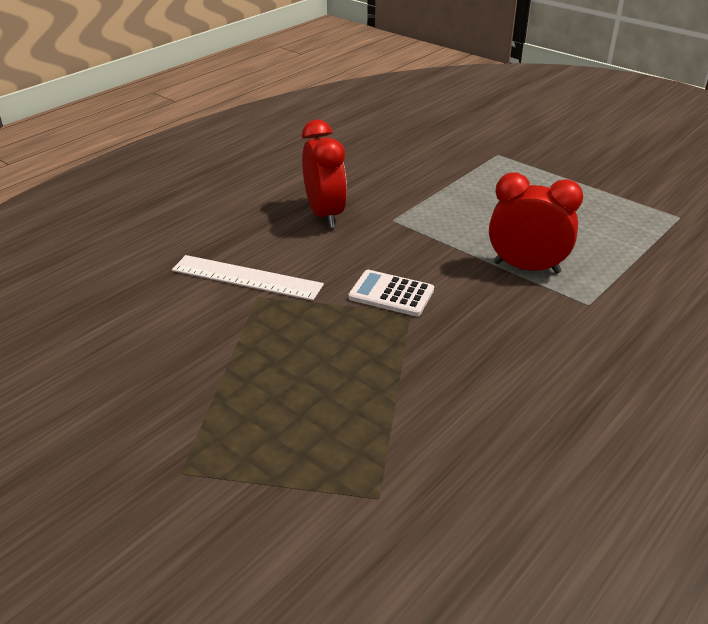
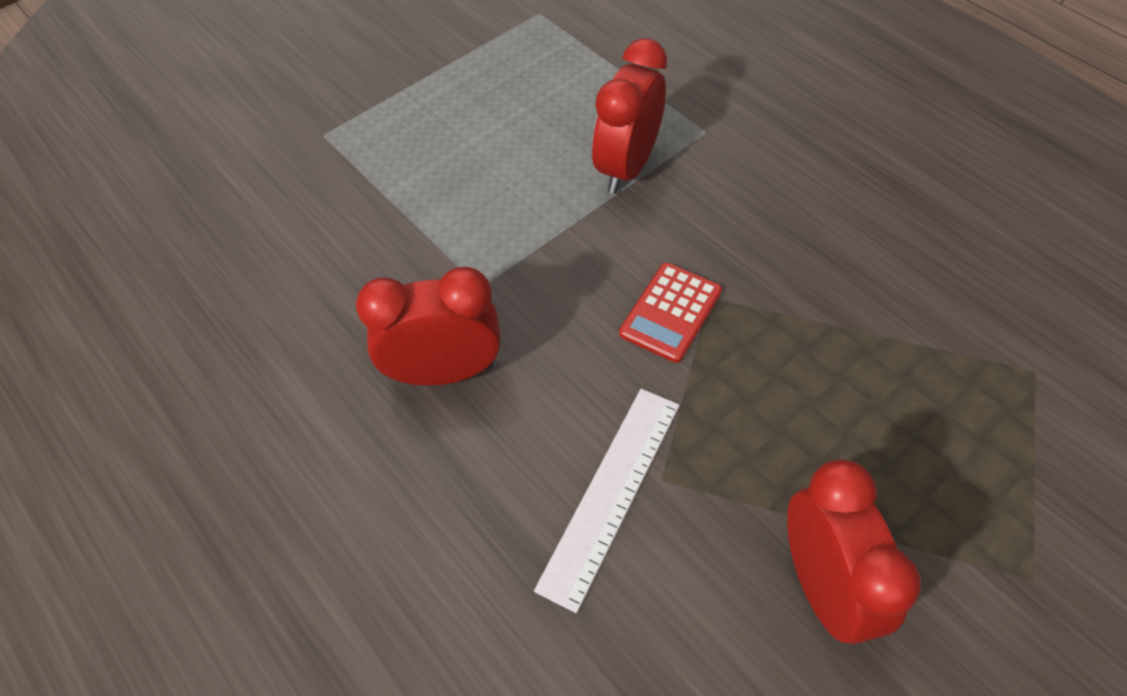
camera: 80 degrees left, 20 degrees up
(182, 363) = (823, 585): none -> red clock
(391, 294) = (670, 312): white calculator -> red calculator

